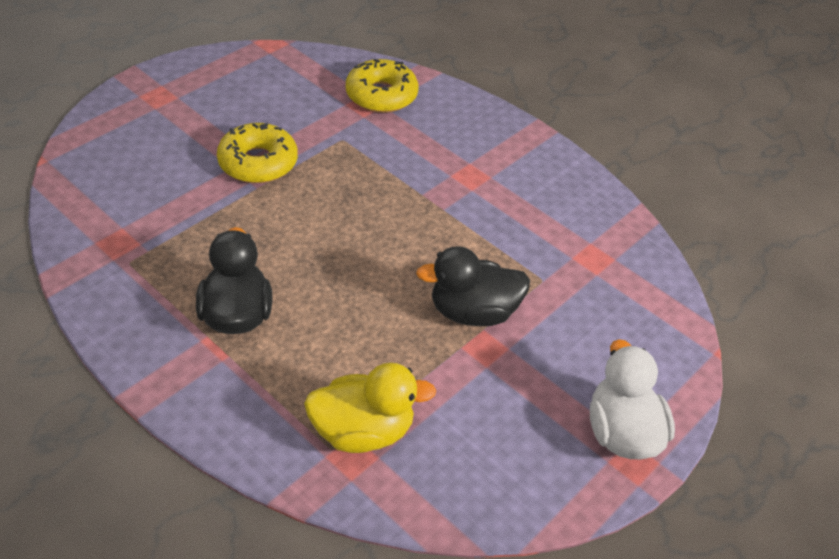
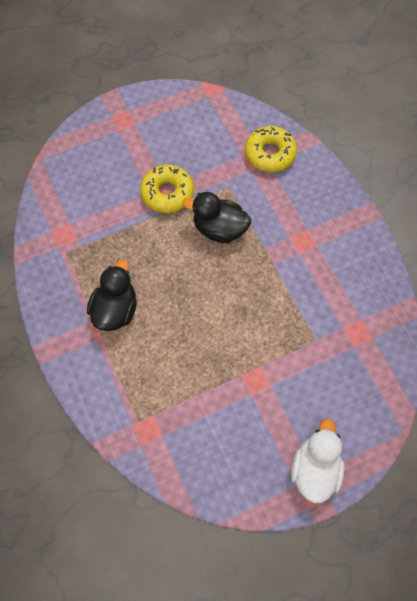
camera: 25 degrees right, 20 degrees up
(363, 431) = (159, 415): yellow duck -> none
(473, 312) = (259, 351): black duck -> black duck (219, 229)

